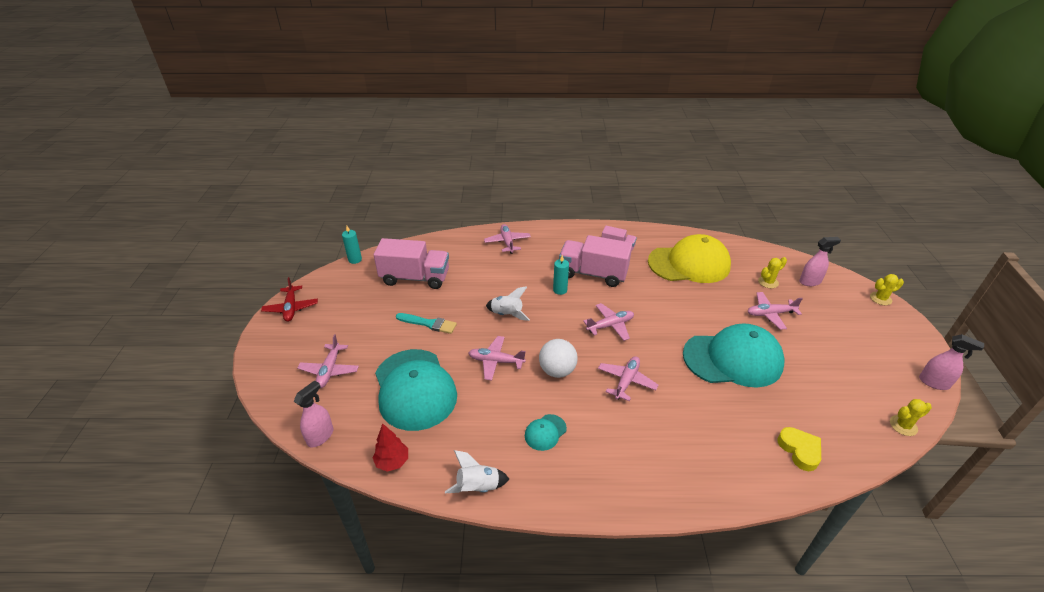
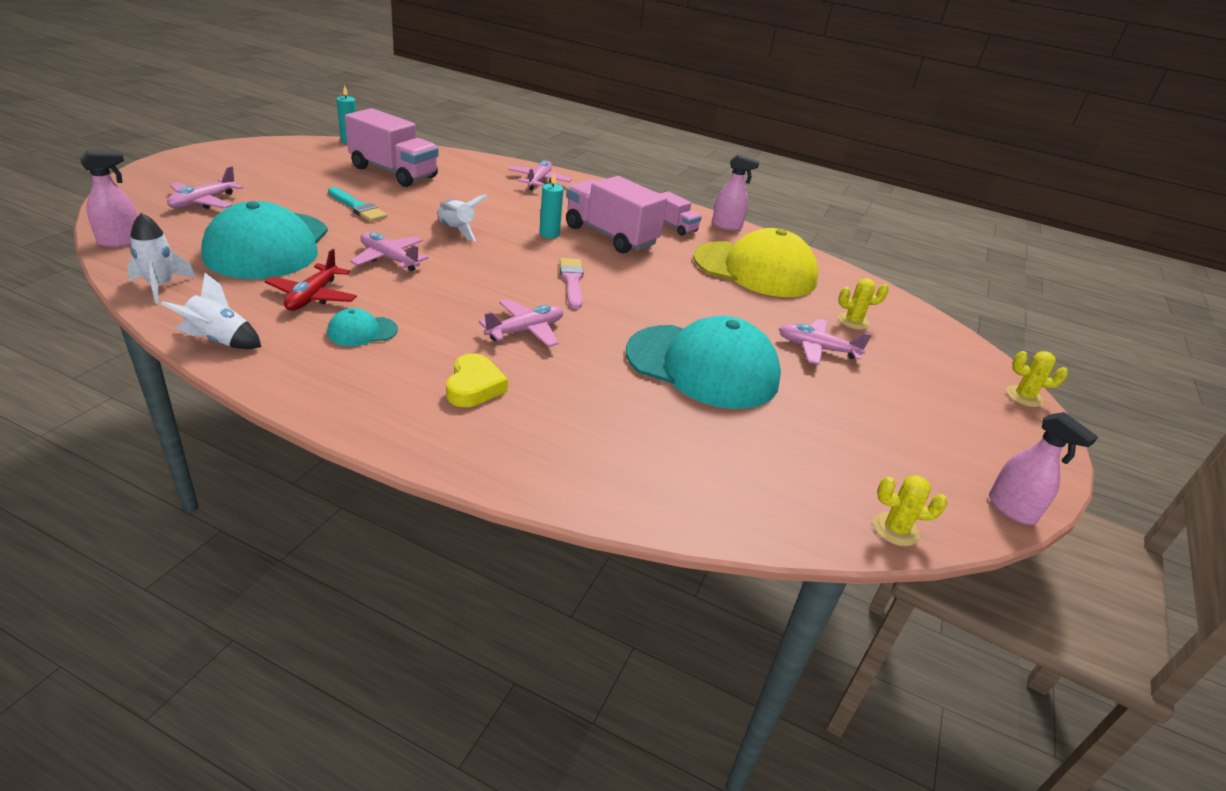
camera: 20 degrees right, 5 degrees down
(291, 308) = (234, 151): red plane -> red plane (312, 296)
(392, 462) = (161, 286): red tree -> white rocket
(557, 371) = (451, 291): white ball -> none
(610, 325) = (572, 281): pink plane -> pink brush
(799, 450) = (686, 483): yellow heart -> yellow heart (474, 387)
(810, 282) = (922, 342): pink spray bottle -> pink spray bottle (727, 226)

